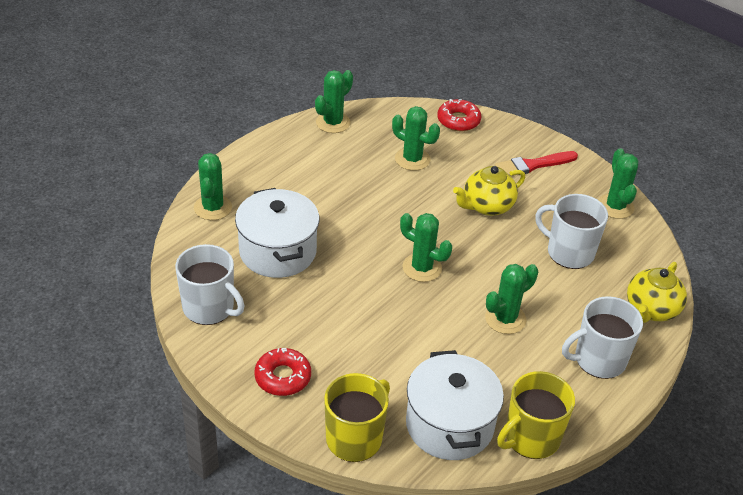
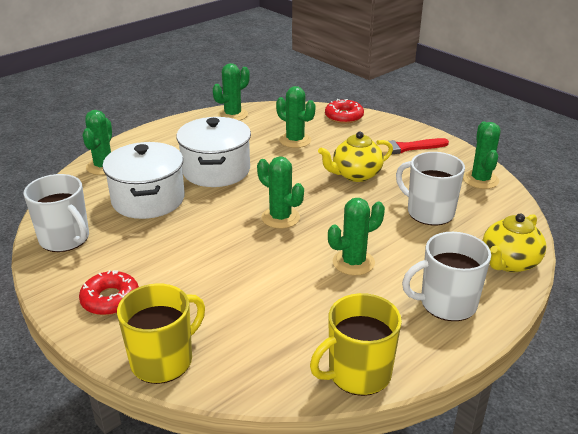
camera: 10 degrees right, 10 degrees down
(449, 425) = (270, 354): white pot -> white pot (216, 170)

